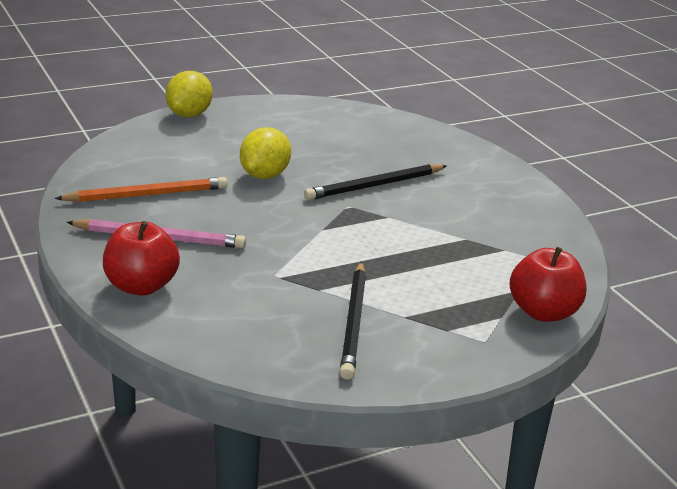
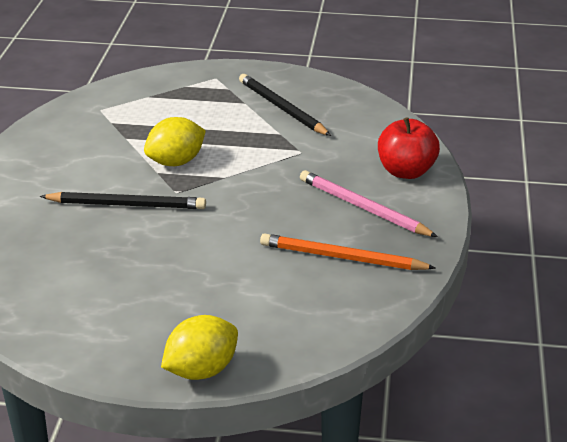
camera: 145 degrees left, 5 degrees up
(264, 175) = (211, 247): yellow lemon -> yellow lemon (176, 162)
(354, 322) = (282, 108): black pencil -> black pencil turned 75 degrees counterclockwise
(543, 312) = (155, 81): red apple -> none

